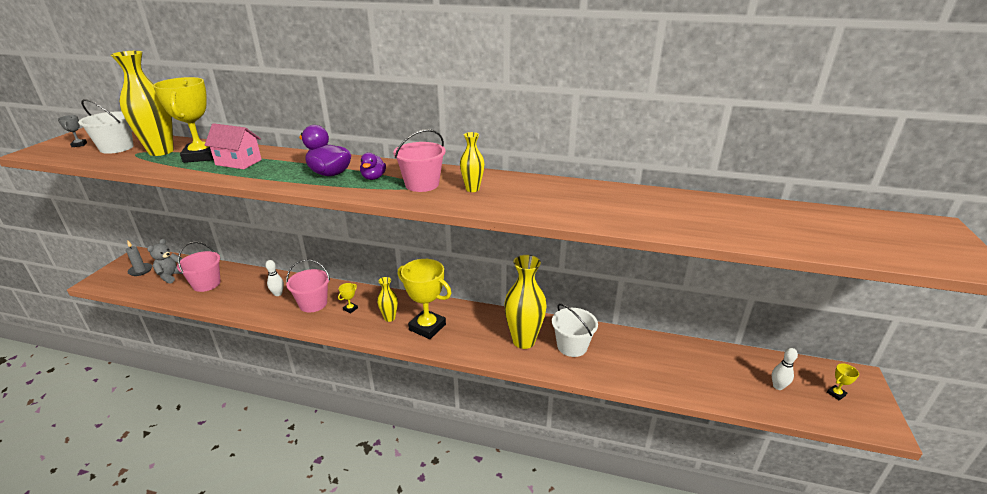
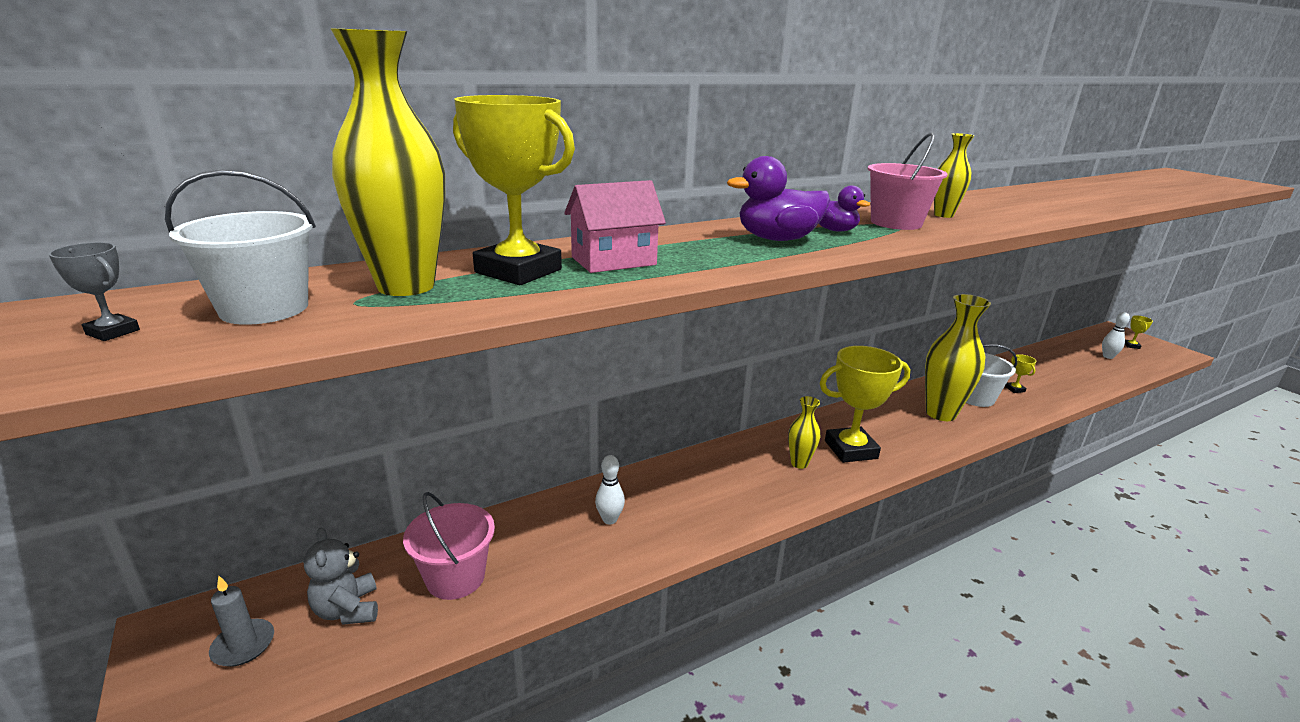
camera: 45 degrees left, 5 degrees down
(313, 304) = (684, 501): pink bucket -> none
(350, 309) = (739, 480): yellow trophy -> yellow trophy (1014, 389)

